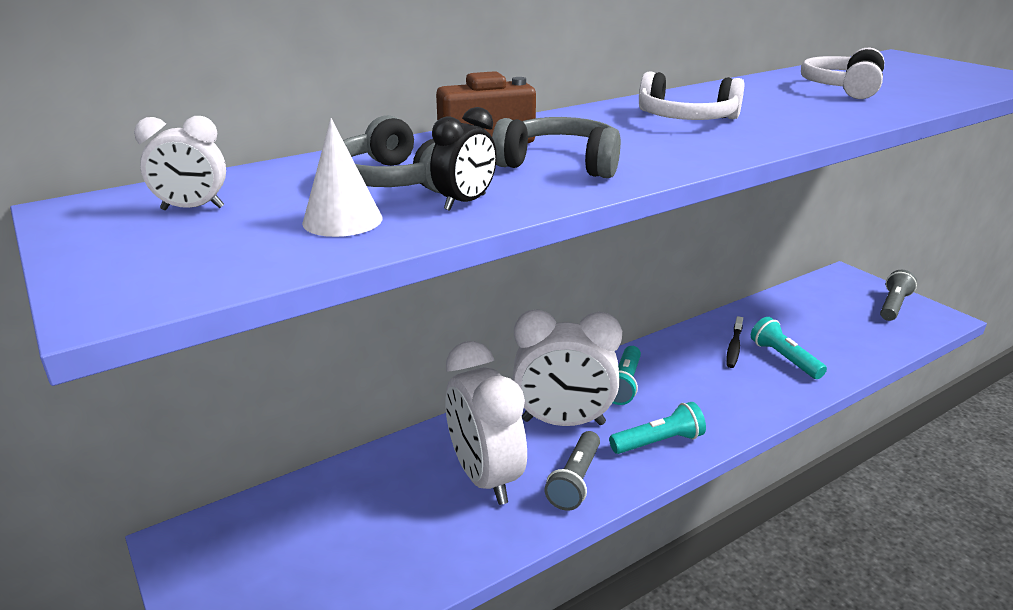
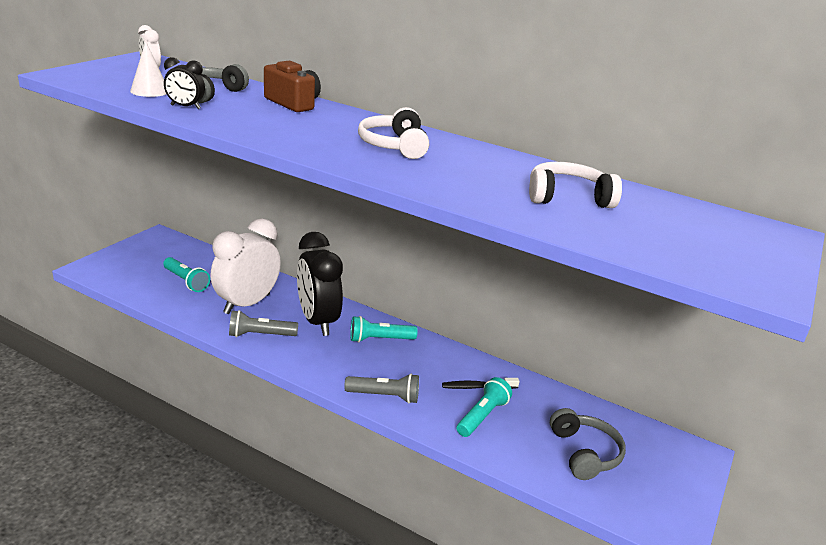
camera: 60 degrees right, 0 degrees up
(560, 164) = (262, 120): grey headphones -> grey headphones (584, 453)
(563, 422) = (318, 321): white clock -> black clock
(658, 442) = (320, 362): turquoise flashlight -> turquoise flashlight (186, 281)
(893, 306) = (661, 491): grey flashlight -> grey flashlight (384, 396)

